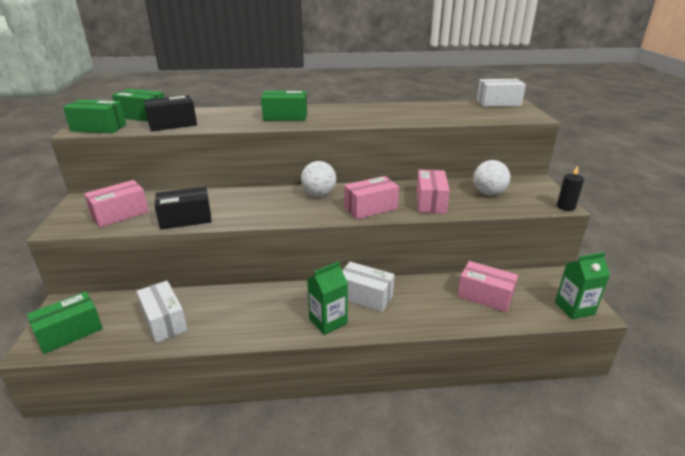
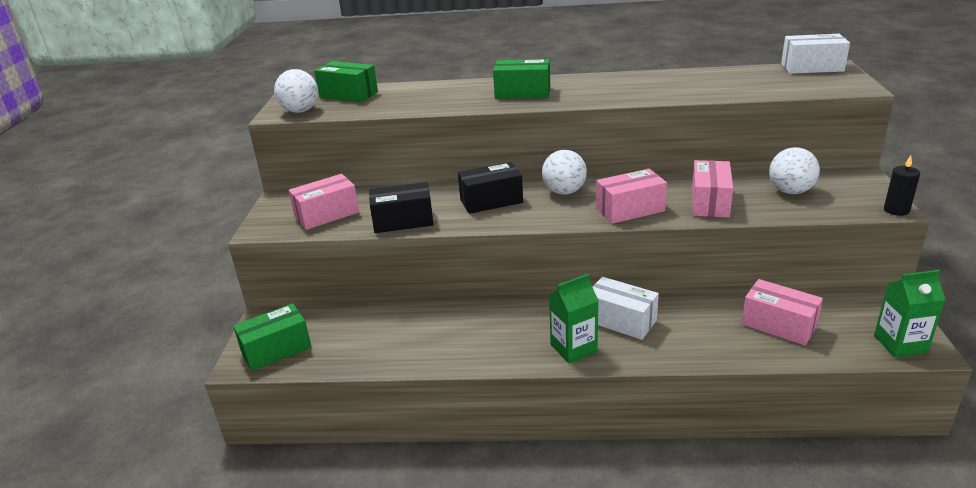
camera: 10 degrees right, 0 degrees up
(99, 128) = (300, 111): green box -> white ball
(164, 321) = (379, 341): white box -> none
(172, 124) = (385, 105): black box -> black box (491, 201)

